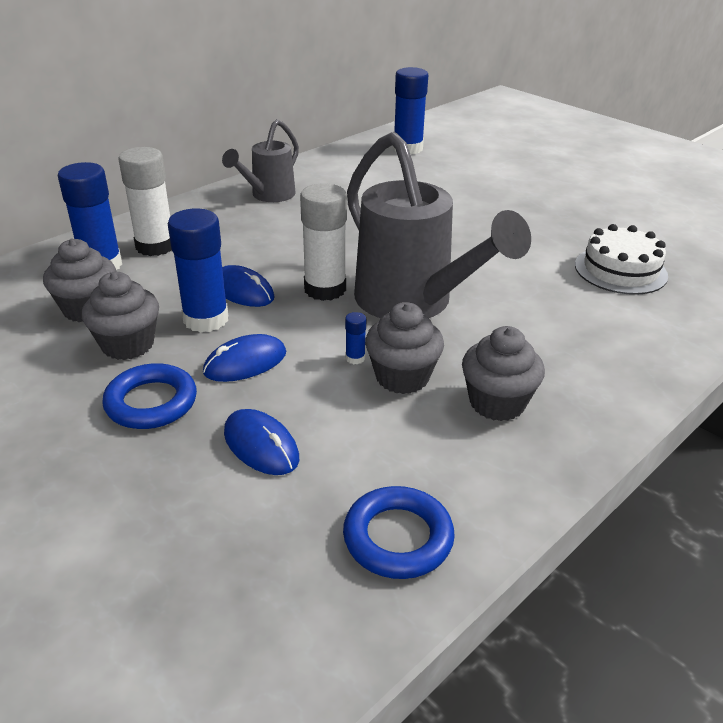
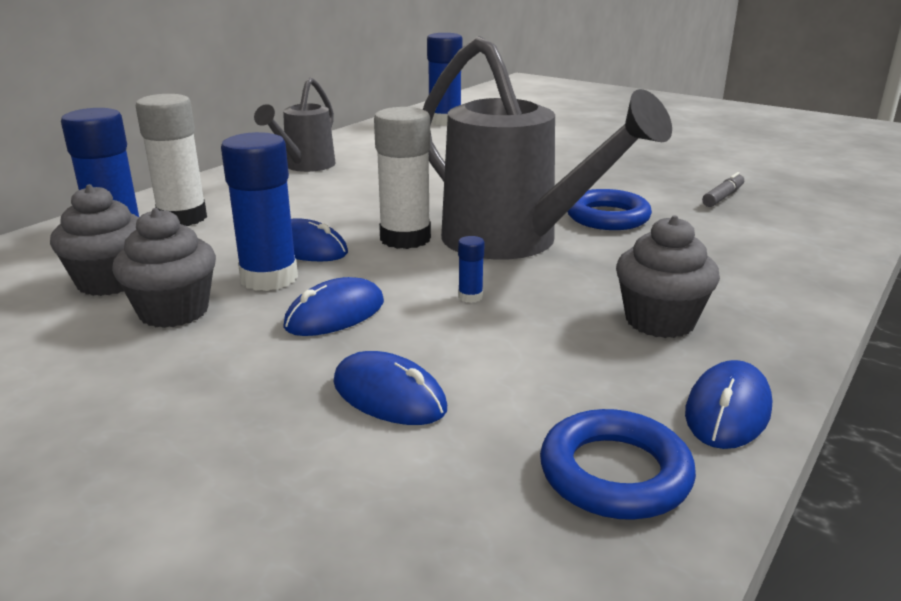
camera: 10 degrees left, 10 degrees down
(151, 402) = (224, 366): blue ring -> blue ring (607, 217)
(402, 377) = (535, 309): grey cupcake -> none
(509, 496) = (728, 410): none -> blue mouse
(620, 270) = (723, 197): white cake -> grey marker

